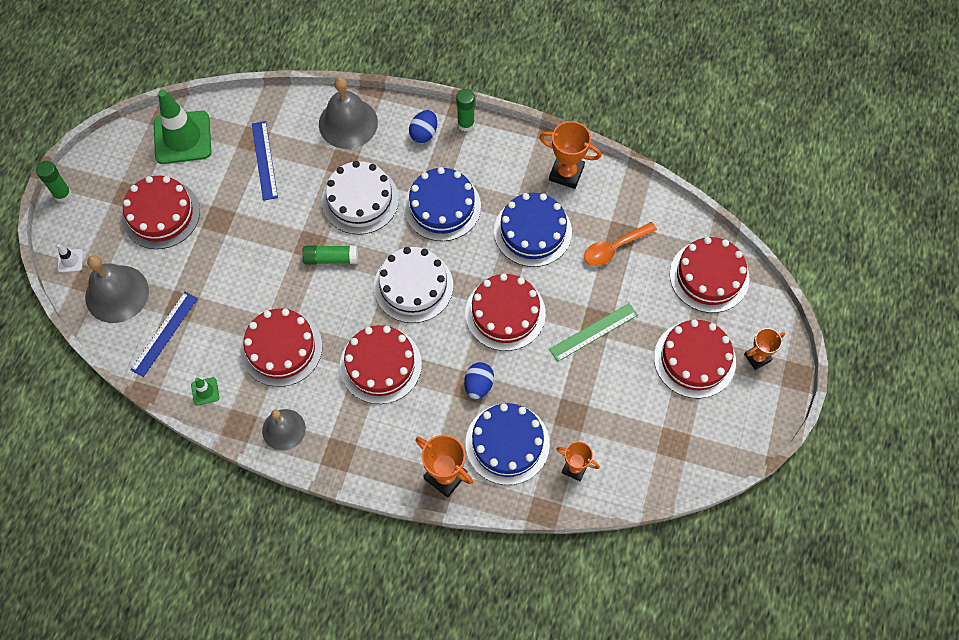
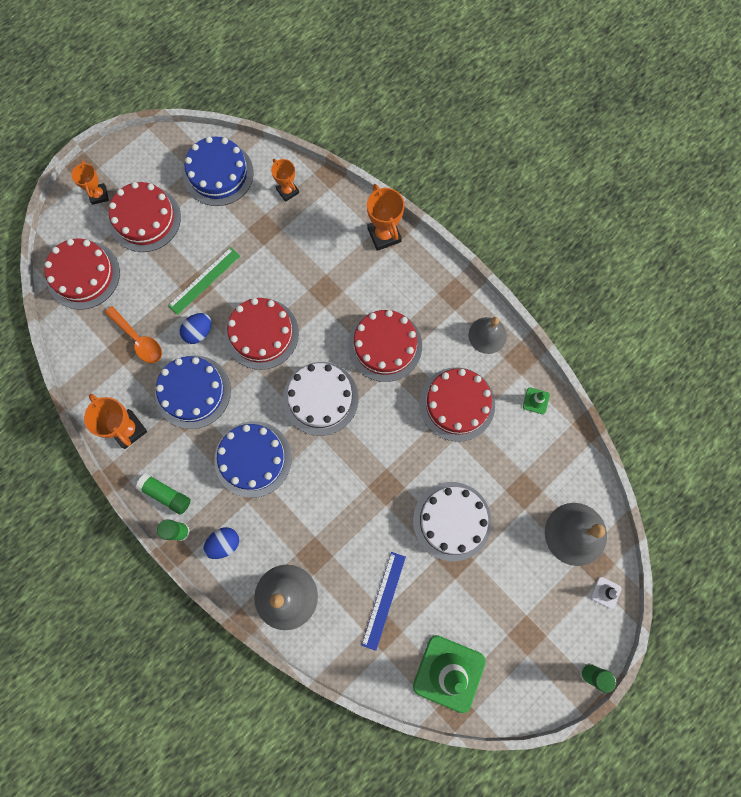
camera: 150 degrees left, 10 degrees up
(161, 214) = (504, 595): red cake -> none
(164, 333) = (549, 471): blue ruler -> none
(331, 258) = (375, 463): green glue stick -> green glue stick (166, 494)
(360, 200) = (319, 507): white cake -> white cake (452, 521)
(478, 385) = (318, 288): blue egg -> blue egg (198, 332)
(507, 443) = (324, 233): blue cake -> blue cake (218, 173)
(593, 332) = (204, 280): green ruler -> green ruler turned 45 degrees counterclockwise
(614, 248) = (138, 339): orange spoon -> orange spoon turned 45 degrees clockwise
(757, 357) = (99, 195): orange trophy -> orange trophy turned 75 degrees clockwise

